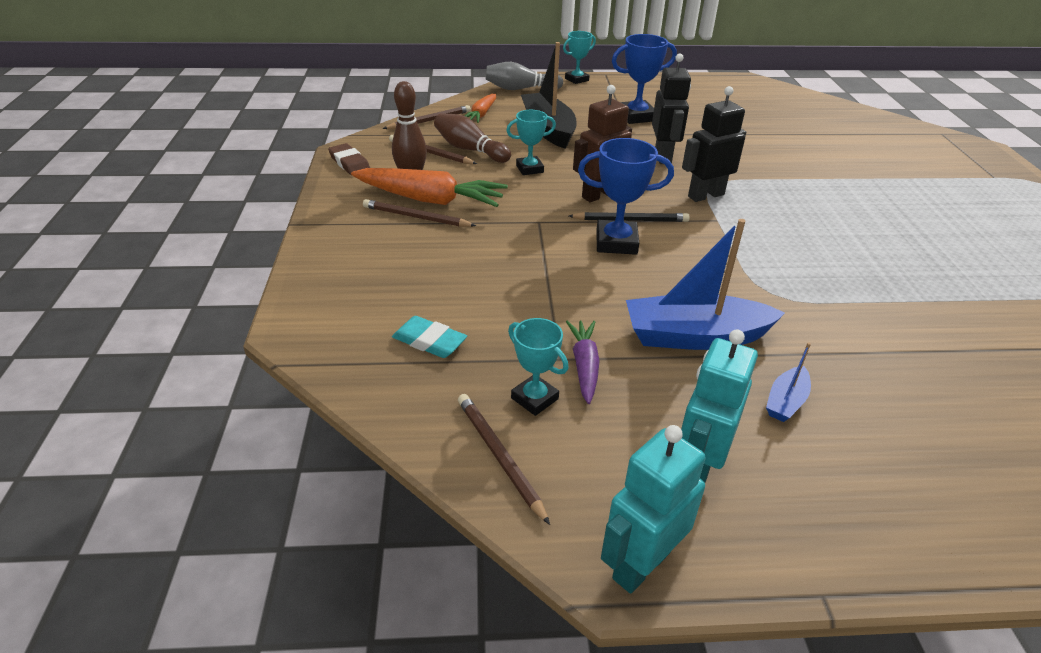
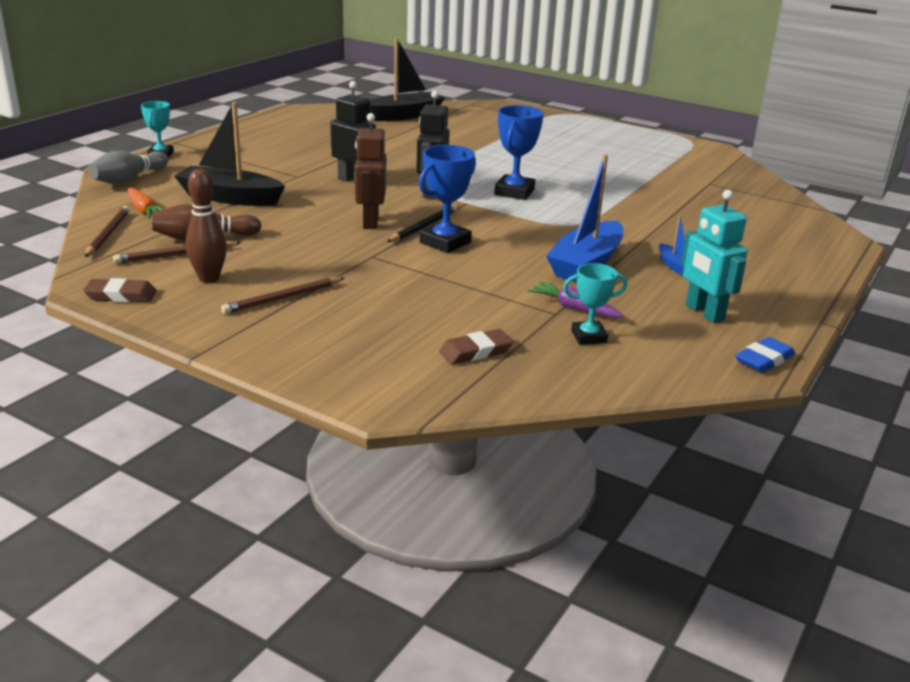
camera: 55 degrees left, 10 degrees down
(429, 341) = (476, 351): turquoise eraser -> brown eraser
(430, 200) = (263, 283): orange carrot -> none
(499, 456) = (634, 369): brown pencil -> none
(529, 169) = (284, 229): turquoise trophy -> none
(636, 116) = (274, 163): blue trophy -> blue trophy (514, 192)
(640, 564) = (764, 360): turquoise robot -> blue eraser
(840, 119) = (404, 115): none -> black boat

